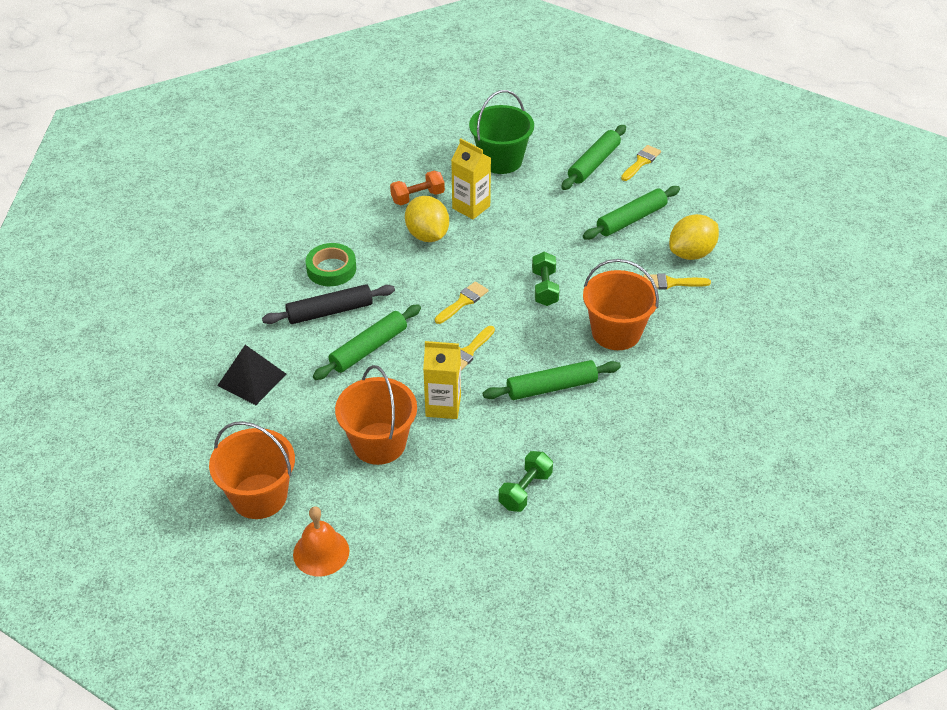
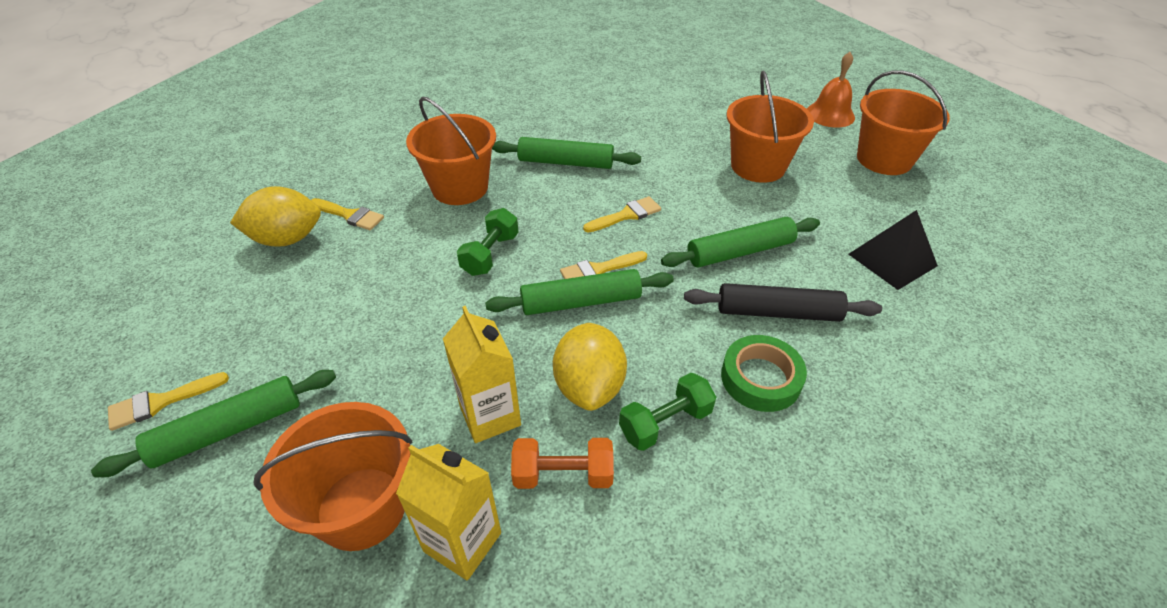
camera: 155 degrees left, 0 degrees up
(443, 406) = (681, 177): yellow carton -> yellow carton (462, 542)
(501, 160) = (362, 507): green bucket -> orange bucket
(525, 490) = (643, 107): green dumbbell -> green dumbbell (665, 423)
(631, 219) = (296, 307): green rolling pin -> green rolling pin (581, 302)

